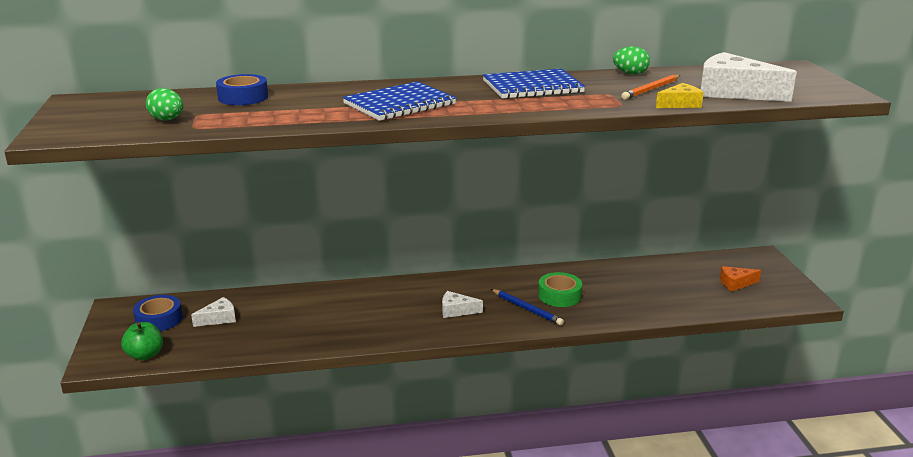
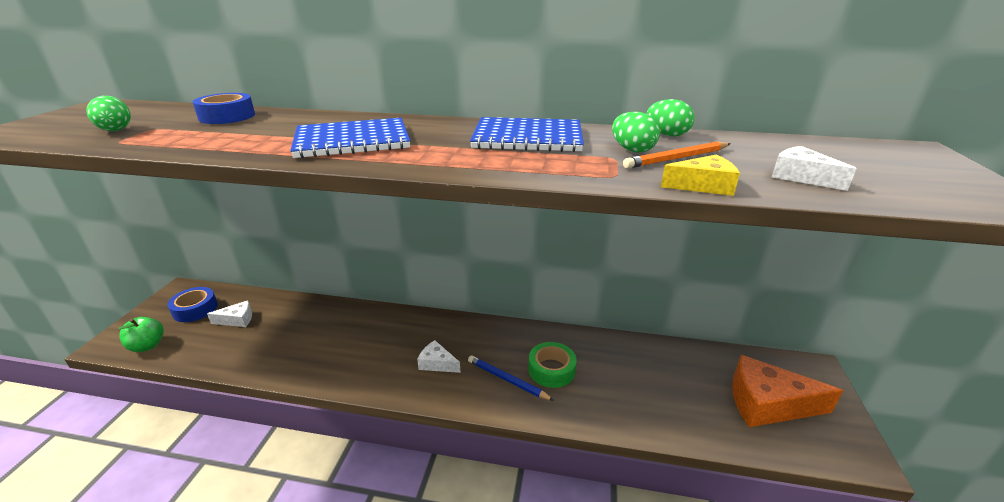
camera: 20 degrees right, 5 degrees up
(527, 309) = (507, 380): blue pencil -> blue pencil turned 150 degrees clockwise
(616, 87) = (632, 150): none -> green egg
(733, 92) = (801, 177): white cheese -> white cheese, size x0.51
(736, 283) = (767, 403): orange cheese -> orange cheese, size x1.97

